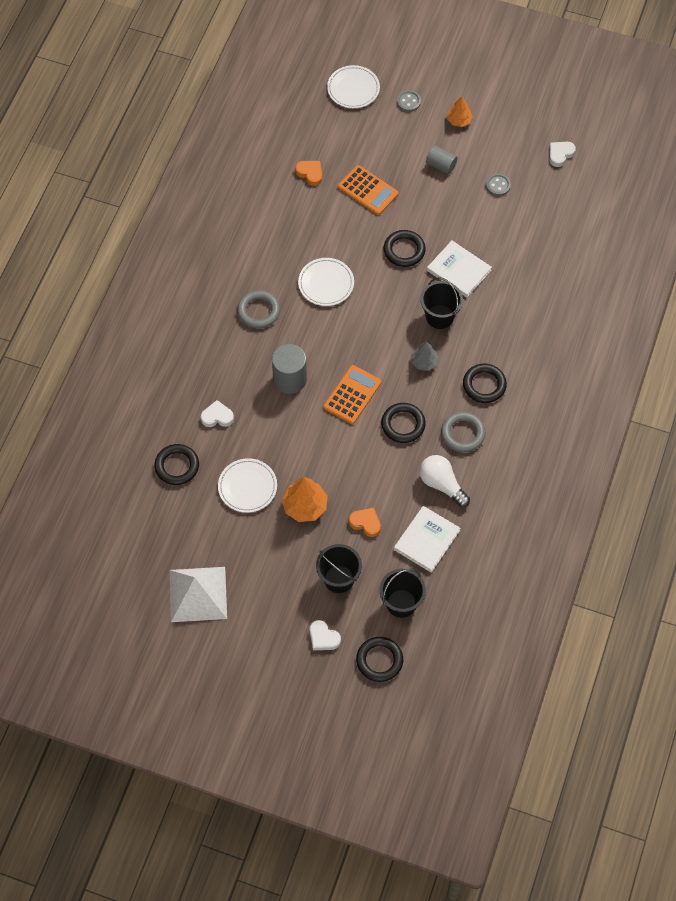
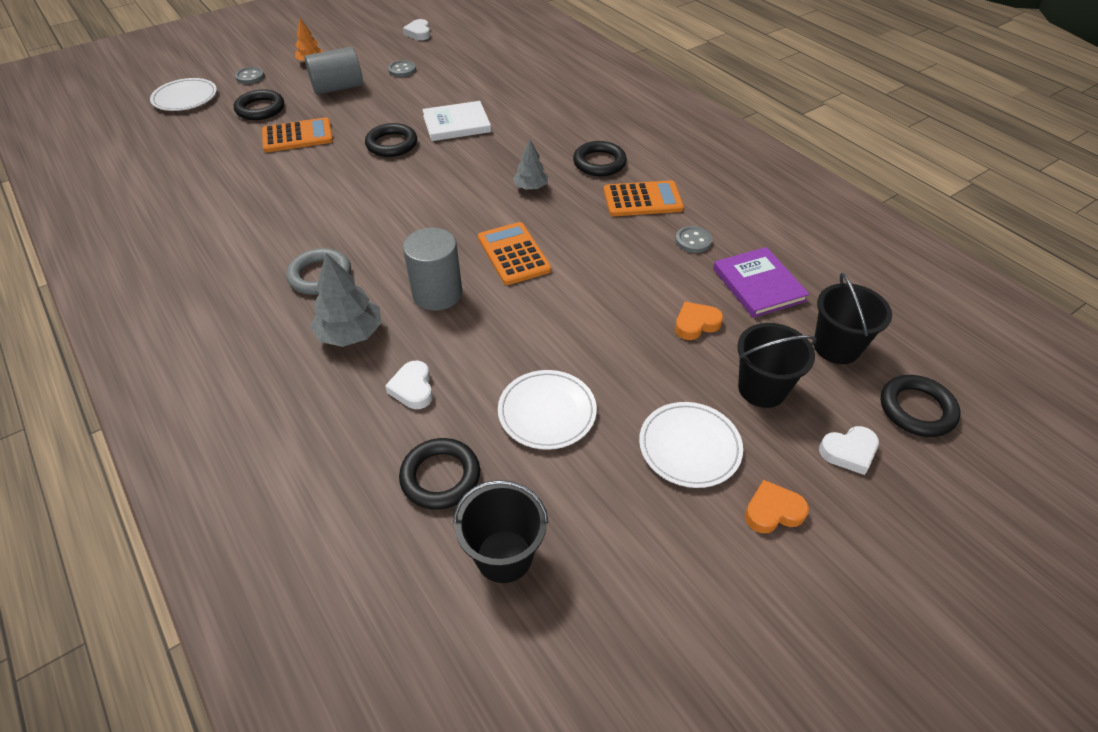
camera: 55 degrees left, 15 degrees down
(198, 594) = (679, 574): white pyramid -> none
(217, 417) = (413, 388): white heart -> white heart turned 45 degrees counterclockwise
(230, 360) = (350, 334): none -> grey tree
(305, 506) = (626, 368): orange tree -> none
(310, 173) = (223, 161): orange heart -> orange heart (773, 511)
(326, 283) = (357, 209): white plate -> white plate (689, 447)
(403, 424) = (590, 234): black ring -> black ring (260, 109)
(426, 540) = (758, 284): white book -> purple book
(439, 316) = (491, 155): black bucket -> black bucket (504, 556)
(441, 165) = (338, 88): grey cylinder -> grey cylinder, size x1.59
(442, 484) = (693, 241): white light bulb -> grey button
(462, 434) = (642, 200): grey ring -> orange calculator

